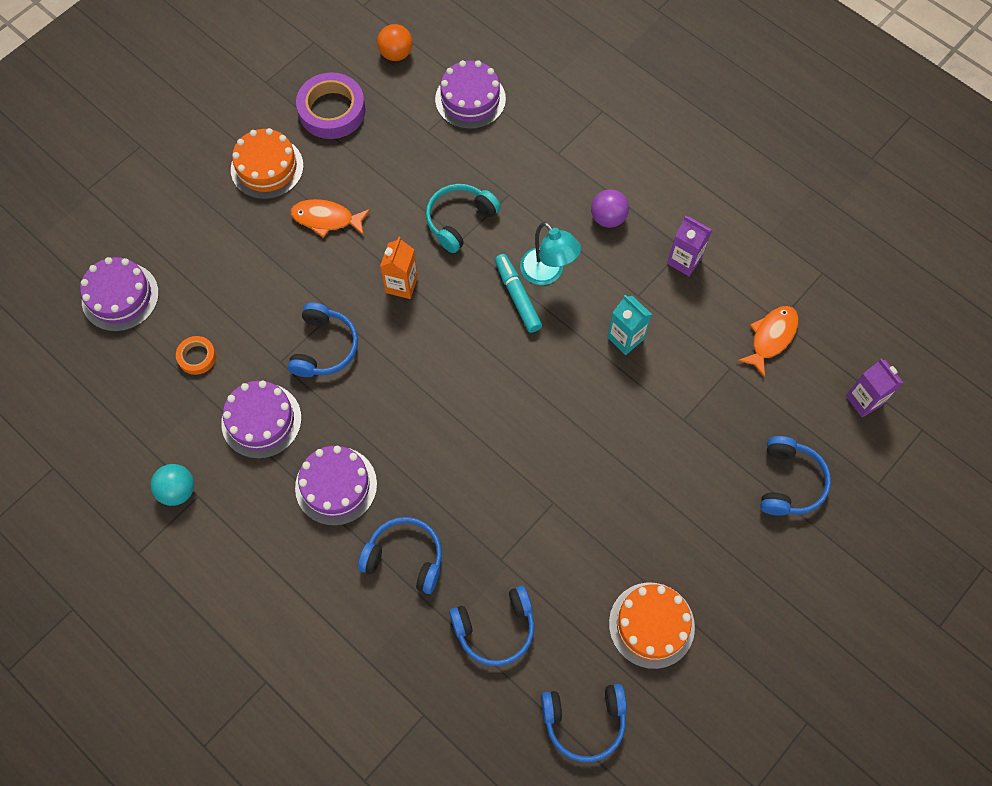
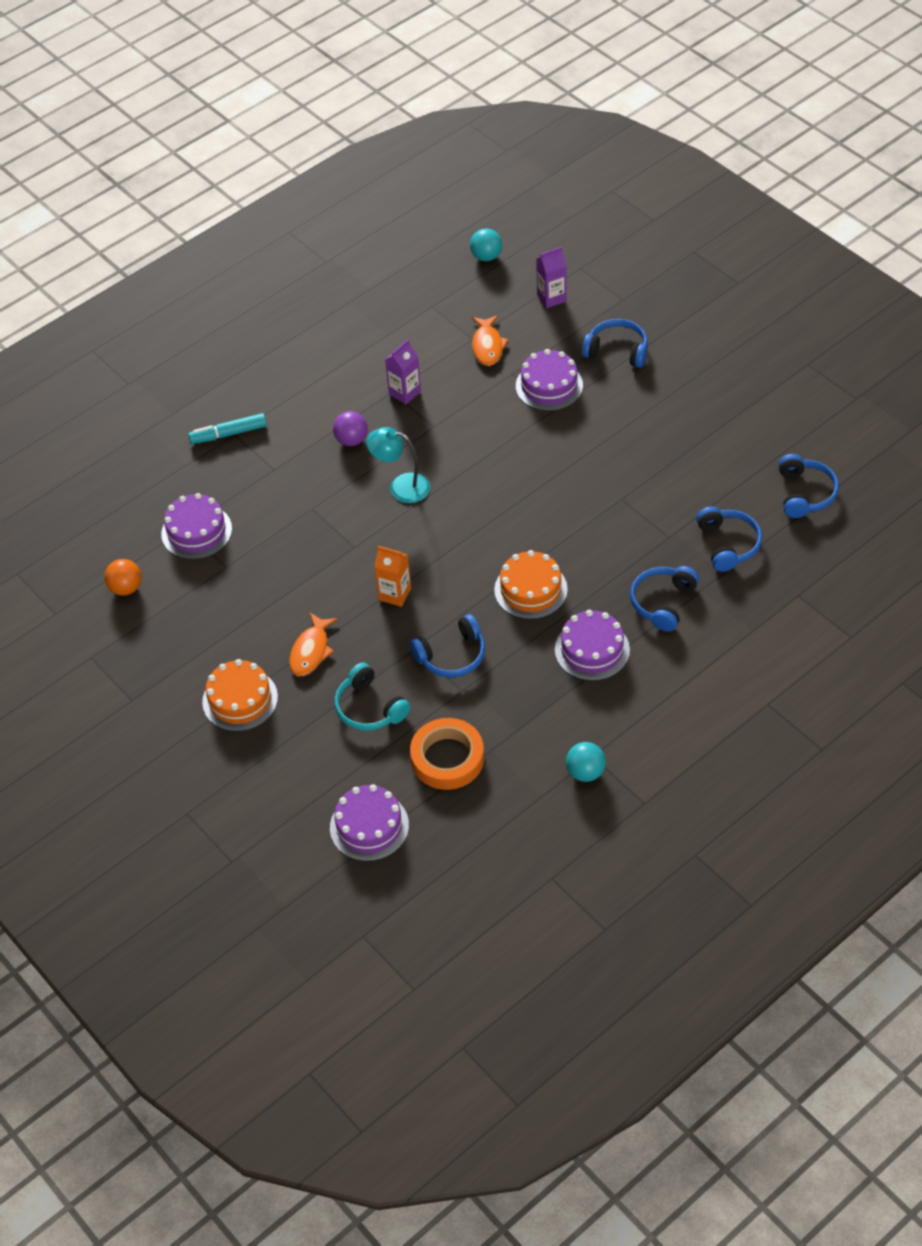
camera: 80 degrees left, 15 degrees down
(197, 357) = (447, 758): orange tape -> orange tape, size x1.94
(261, 420) = (521, 706): purple cake -> purple cake (549, 386)
(324, 347) = (452, 655): blue headphones -> blue headphones turned 135 degrees clockwise
(332, 110) = (183, 643): purple tape -> none
(459, 220) = (333, 547): turquoise headphones -> turquoise headphones (369, 708)
(517, 296) = (421, 510): turquoise marker -> turquoise marker (228, 434)
(547, 273) = (401, 487): turquoise lamp -> turquoise lamp turned 135 degrees counterclockwise
(625, 338) = (474, 439): turquoise carton -> none
(651, 625) = (729, 446): orange cake -> orange cake (530, 589)
(771, 337) = (487, 346): orange fish -> orange fish turned 135 degrees counterclockwise
(918, 321) = (486, 256): none -> turquoise ball

